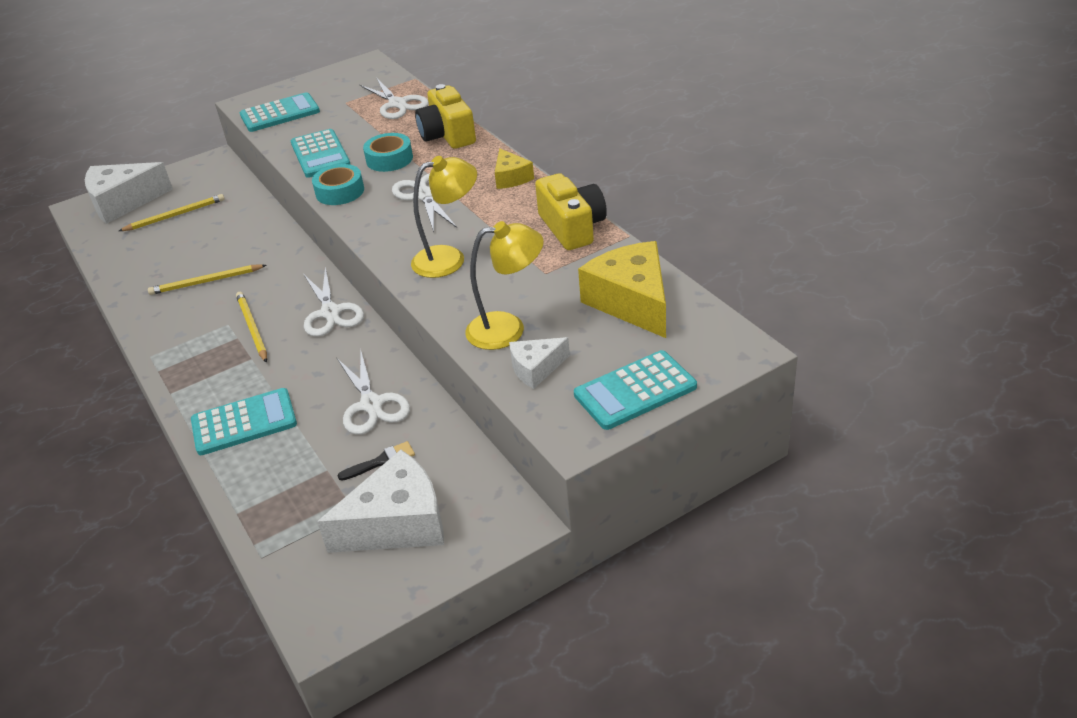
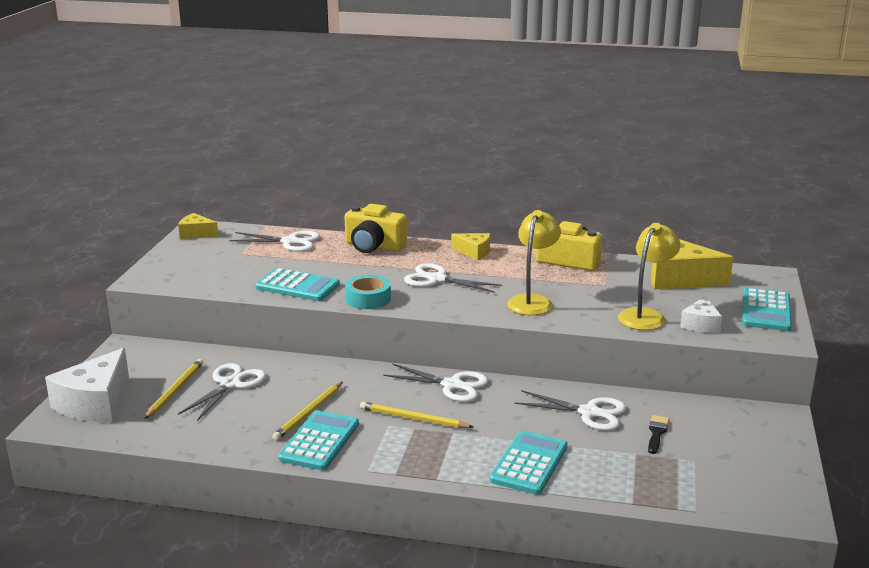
camera: 50 degrees left, 15 degrees down
(210, 228) = (230, 384): none -> white scissors
(280, 113) = (196, 276): turquoise calculator -> turquoise calculator (319, 441)
(354, 68) = (196, 233): none -> yellow cheese
(389, 159) = (362, 271): turquoise tape -> none
(397, 523) = (728, 451): white cheese -> none

